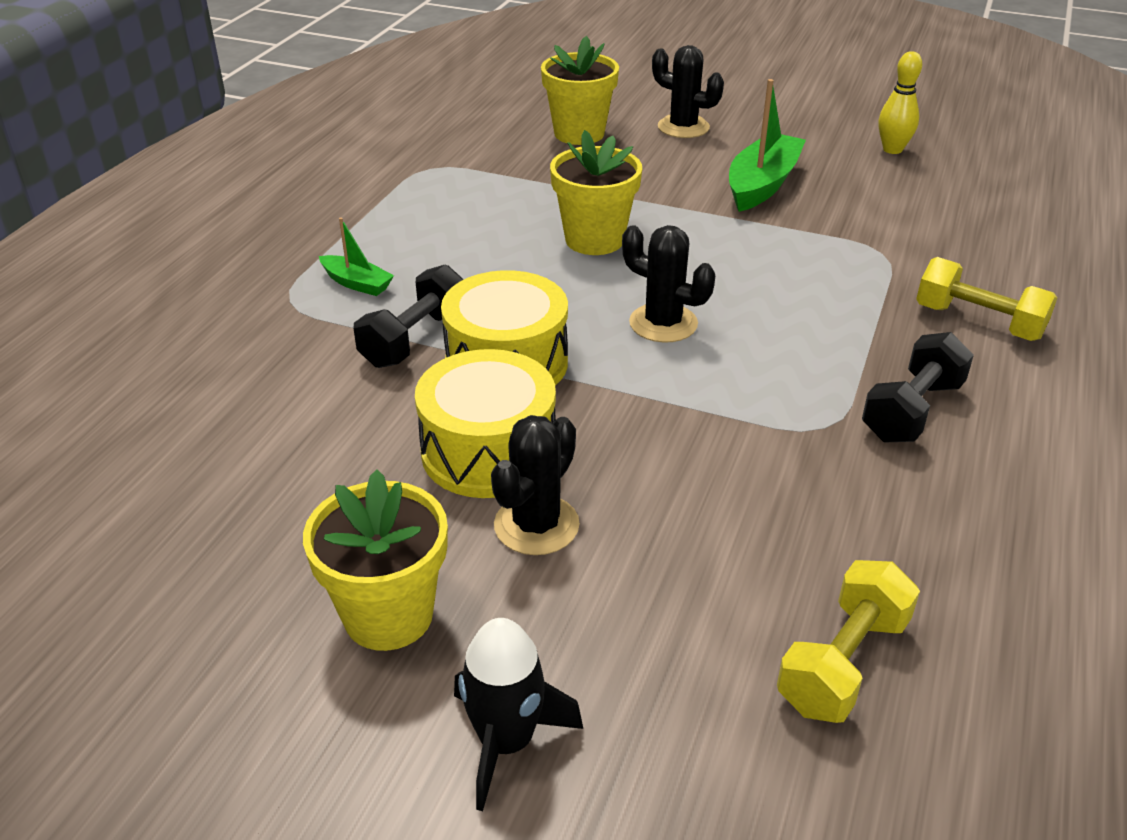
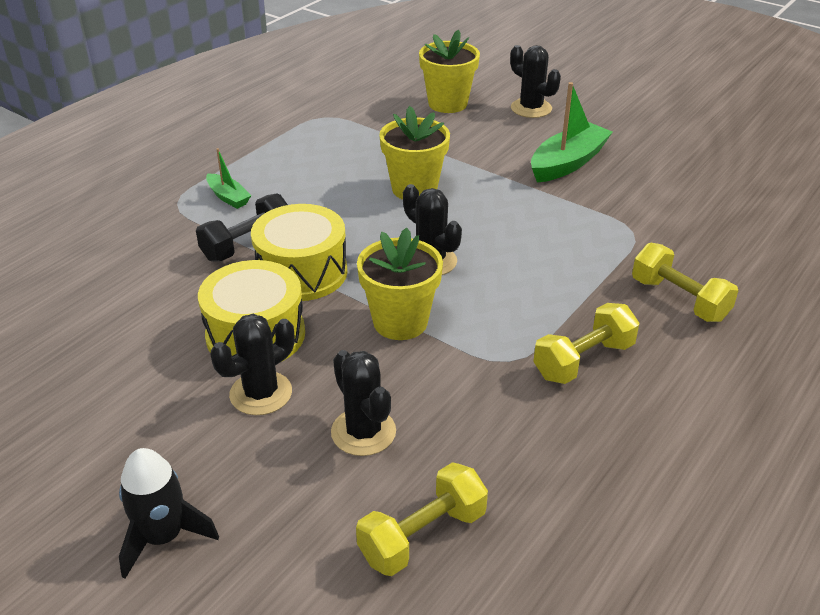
camera: 15 degrees right, 0 degrees up
(388, 615) = (131, 436): yellow flower pot -> yellow flower pot (400, 322)
(696, 548) = (363, 432): none -> black cactus
(892, 149) = (691, 148): yellow bowling pin -> none
(912, 411) = (583, 360): black dumbbell -> yellow dumbbell

